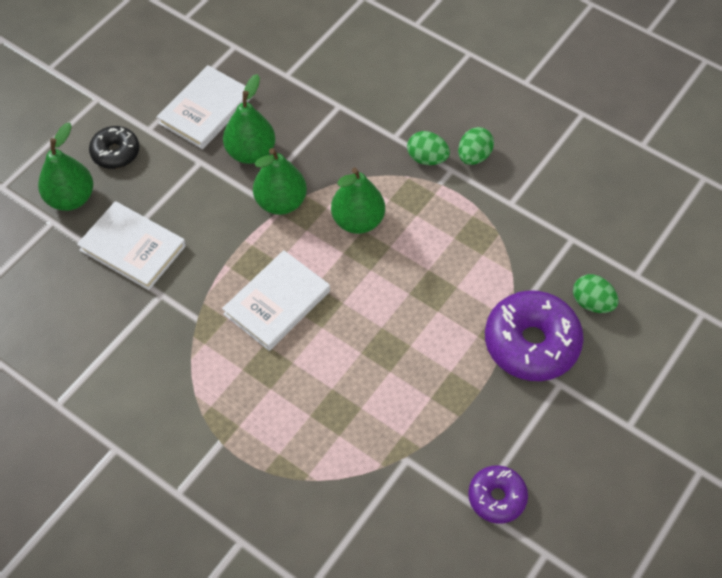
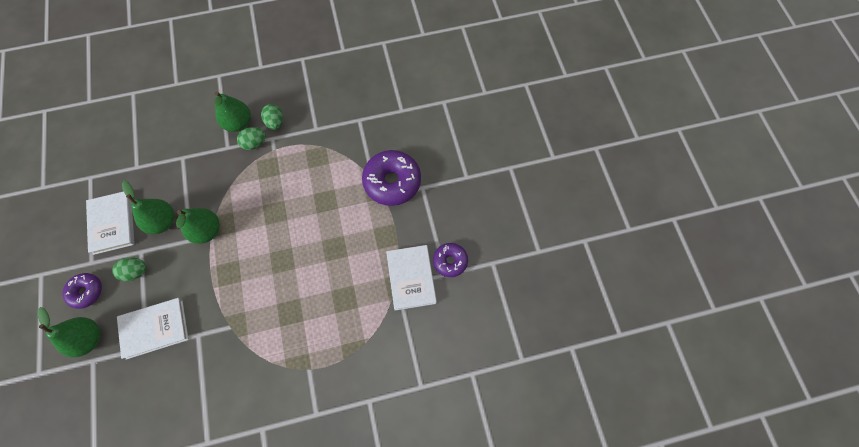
camera: 50 degrees left, 10 degrees up
(115, 152) = (86, 292): black donut -> purple donut
(277, 303) = (260, 279): white book -> white book (411, 278)
(358, 221) = (255, 203): green pear -> green pear (238, 123)
(592, 303) = (397, 140): green egg -> green egg (136, 272)

